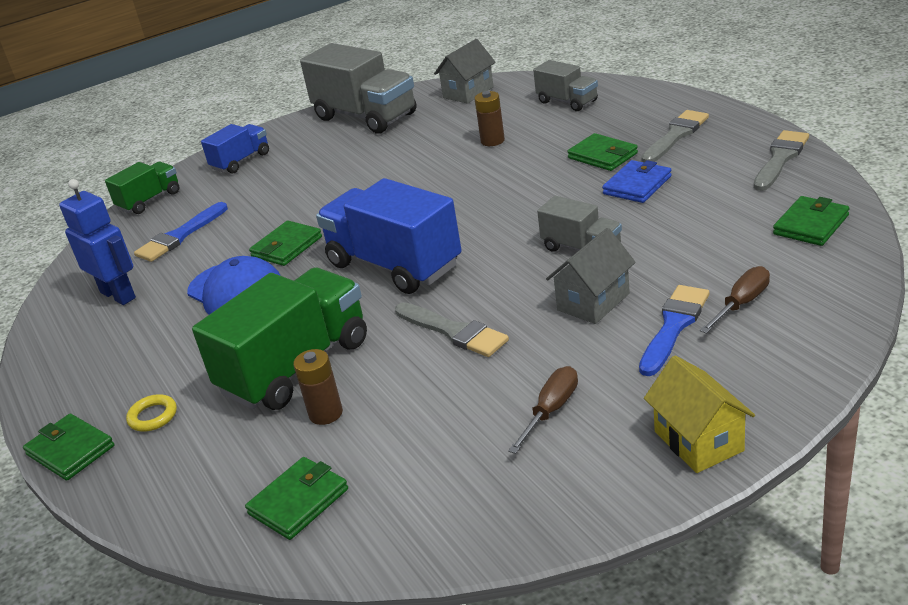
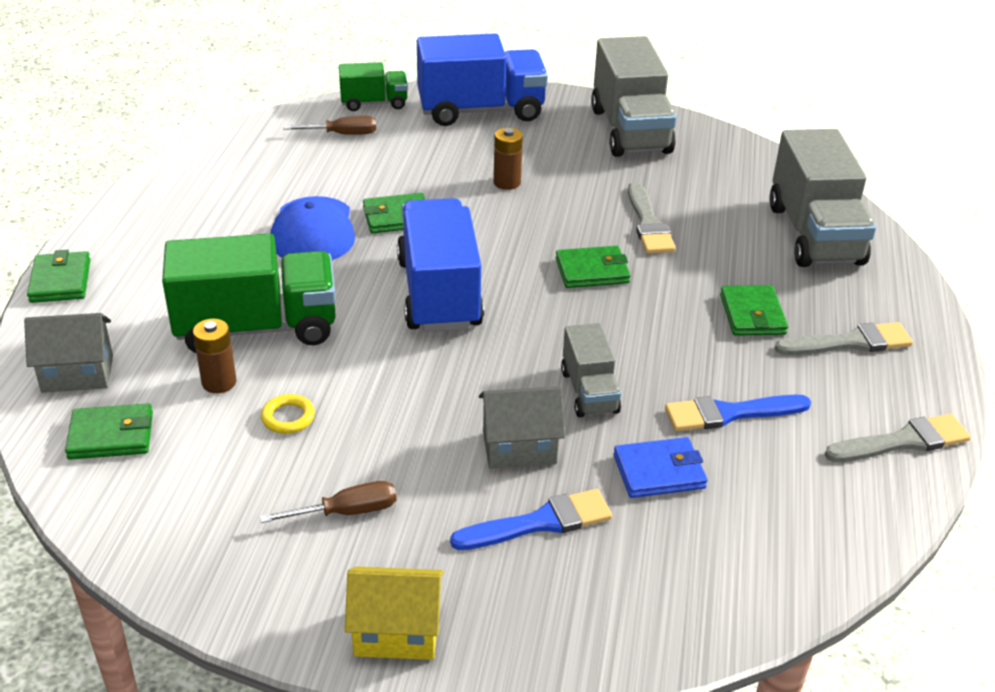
camera: 35 degrees right, 5 degrees up
(118, 295) = (245, 175): blue robot -> none
(153, 416) = (131, 294): yellow ring -> yellow ring (288, 417)
(180, 236) = (347, 152): blue brush -> blue brush (729, 413)
(241, 161) = (481, 110): blue truck -> blue truck, size x1.85
(454, 332) = (389, 387): grey brush -> grey brush (648, 224)
(468, 92) = (747, 163): grey house -> grey house (77, 374)
(492, 141) = (688, 230): brown battery -> brown battery (507, 182)
(567, 102) = (814, 234): grey truck -> grey truck, size x1.85
(637, 185) = (731, 367): blue wallet -> blue wallet (659, 472)
(698, 441) = (396, 632): yellow house -> yellow house turned 75 degrees clockwise
(742, 303) = (624, 550): brown screwdriver -> brown screwdriver (343, 134)
(811, 225) = (810, 529): green wallet -> green wallet (592, 271)

